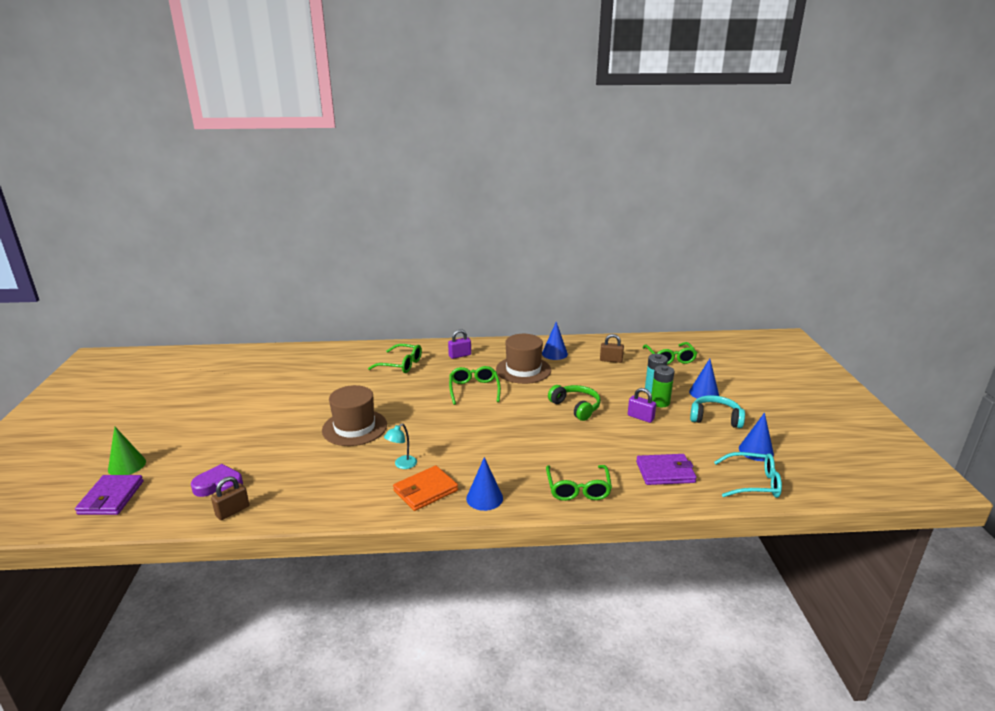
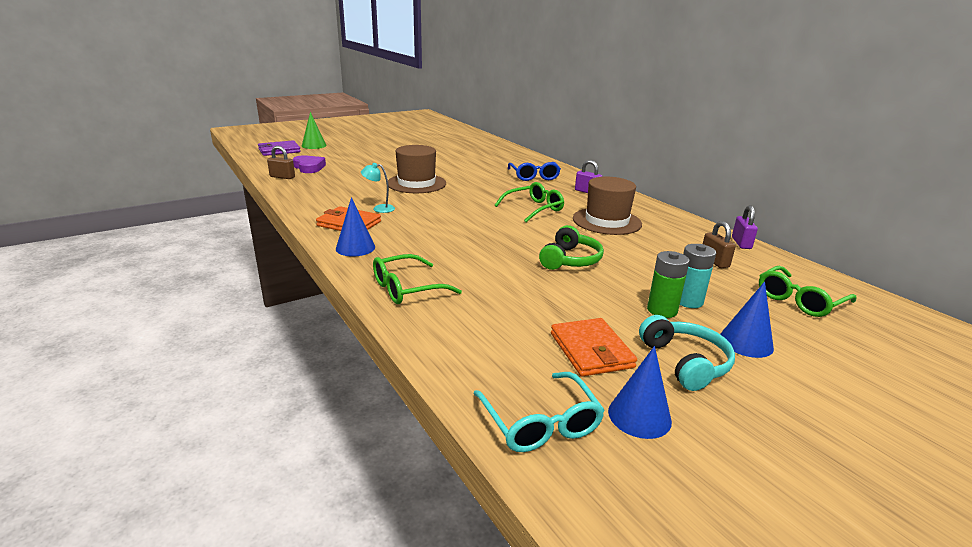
camera: 60 degrees right, 0 degrees up
(401, 364) = (534, 176): green glasses -> blue glasses
(554, 353) = (669, 229): blue cone -> none
(640, 417) = (603, 302): purple padlock -> purple padlock (741, 243)
(665, 472) = (493, 339): purple wallet -> none
(692, 442) = (591, 350): none -> orange wallet

